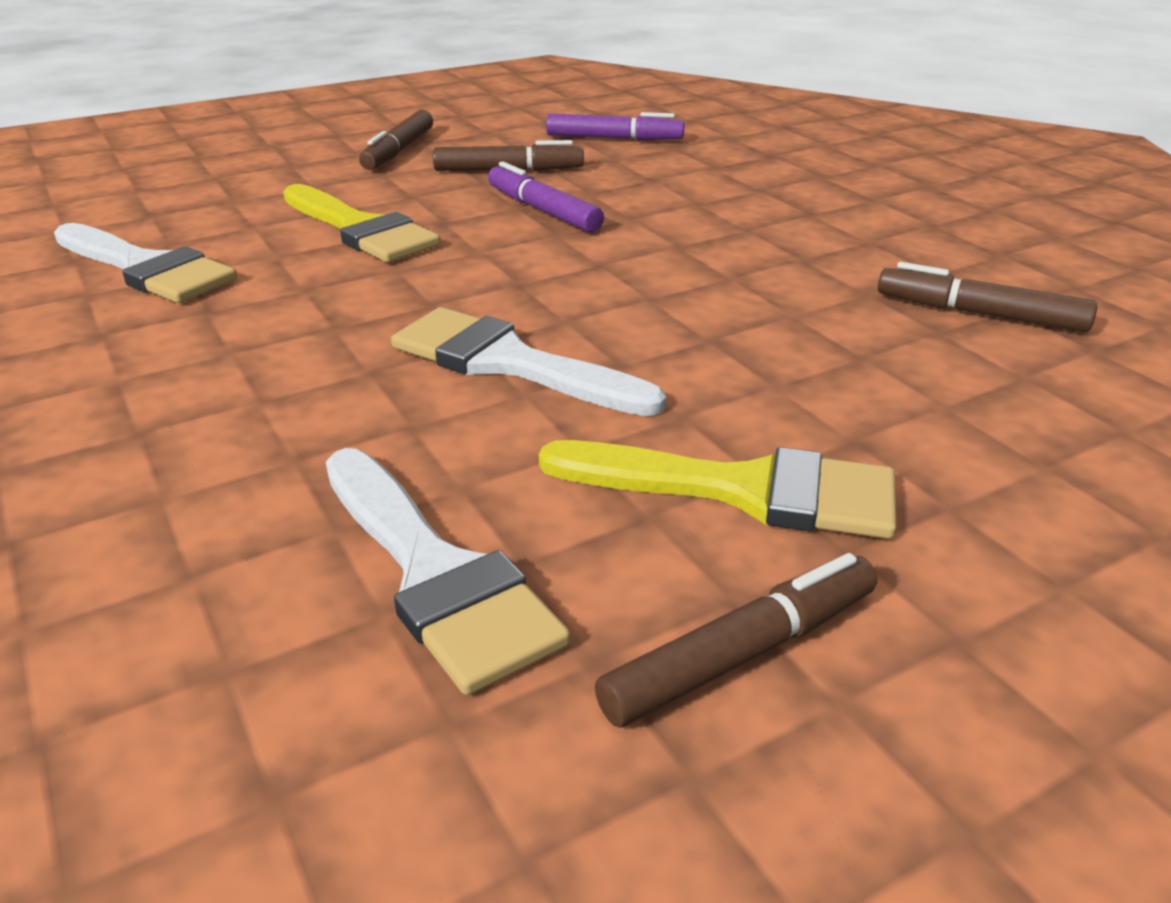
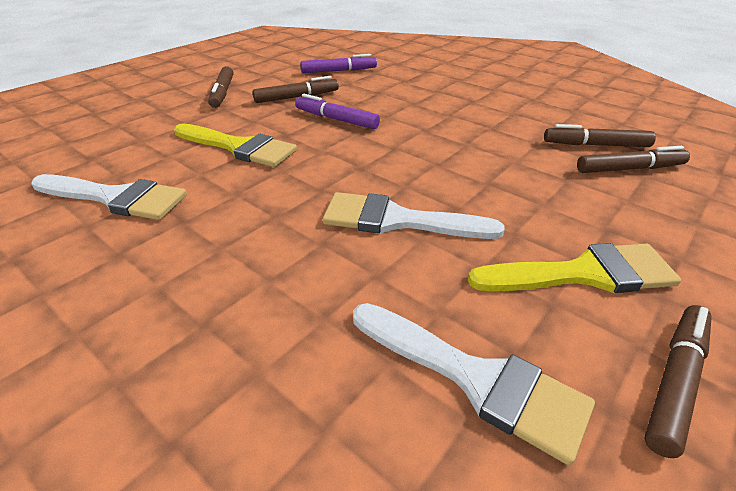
camera: 20 degrees left, 5 degrees up
(1005, 360) = (629, 169): none -> brown marker

